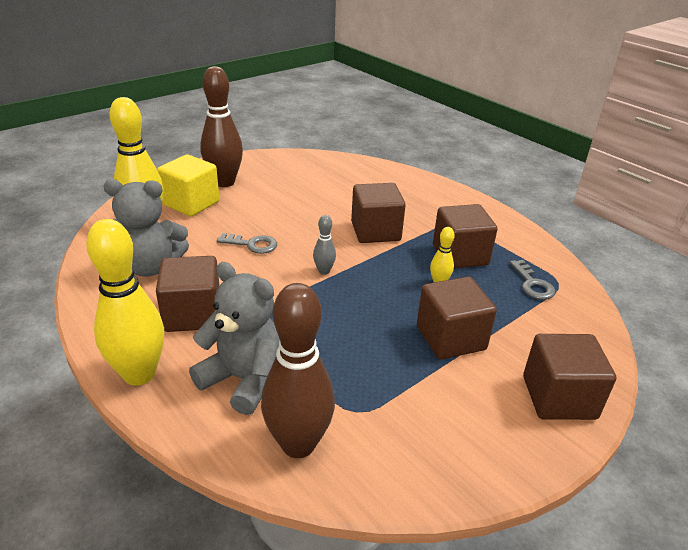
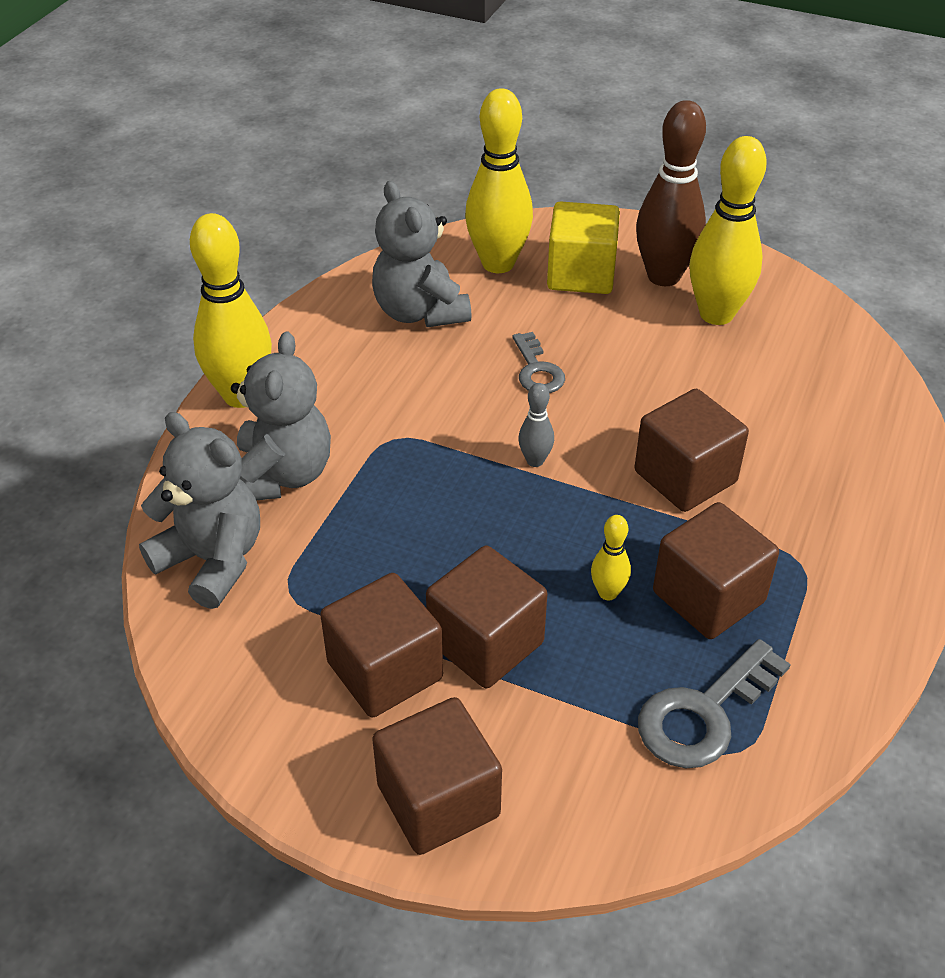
camera: 65 degrees right, 10 degrees up
(193, 314) = (360, 386): brown cube -> brown cube (385, 670)
(270, 180) = (716, 314): none -> yellow bowling pin
(298, 444) = (212, 560): brown bowling pin -> grey teddy bear
(532, 284) = (703, 713): grey key -> grey key, size x1.54

